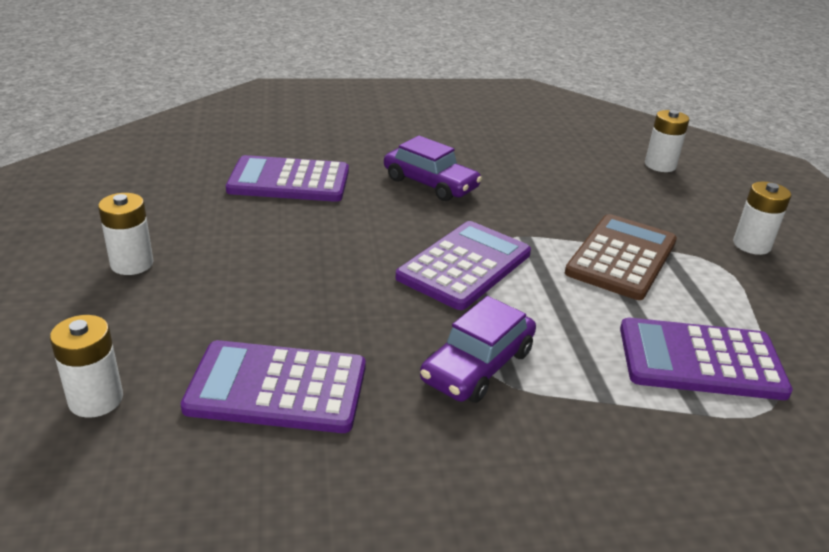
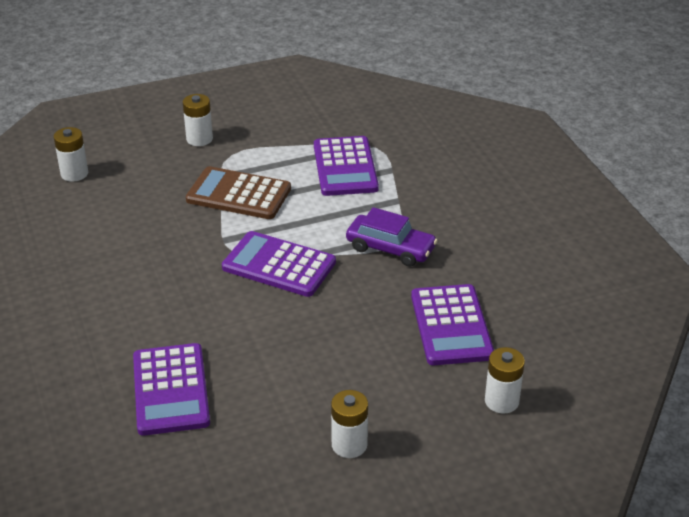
camera: 100 degrees left, 5 degrees up
(430, 184) = (149, 299): purple car -> none

